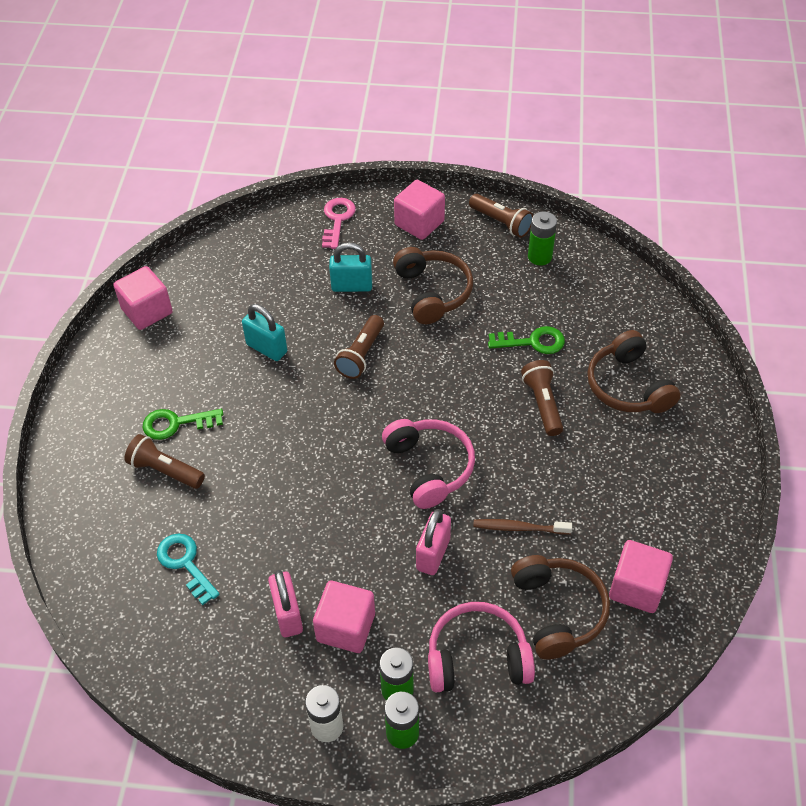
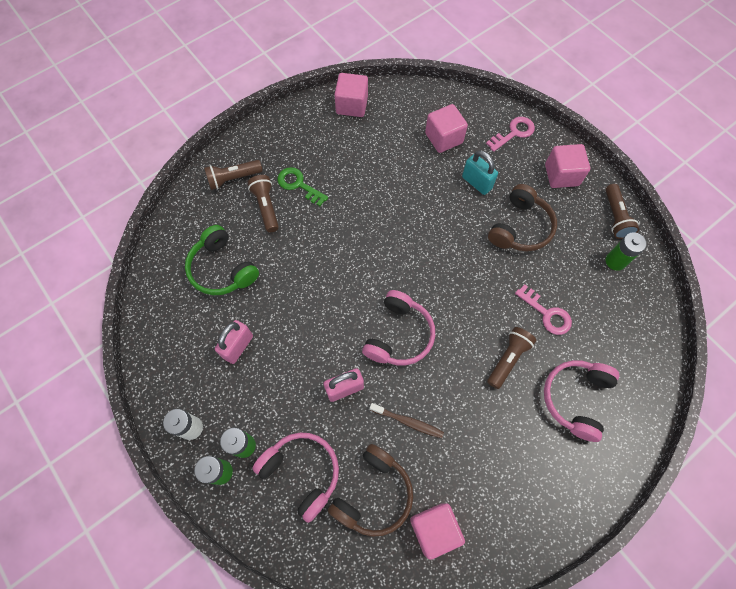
camera: 45 degrees right, 15 degrees up
(185, 564) = (222, 269): turquoise key -> green headphones
(266, 348) = (389, 181): turquoise padlock -> none
(346, 627) = (257, 383): pink cube -> pink cube (443, 138)
(361, 355) = (436, 231): brown flashlight -> brown flashlight (233, 178)
(519, 528) = (408, 422): brown toothbrush -> brown toothbrush turned 150 degrees clockwise
(532, 342) = (547, 313): green key -> pink key
(627, 386) = (575, 398): brown headphones -> pink headphones

